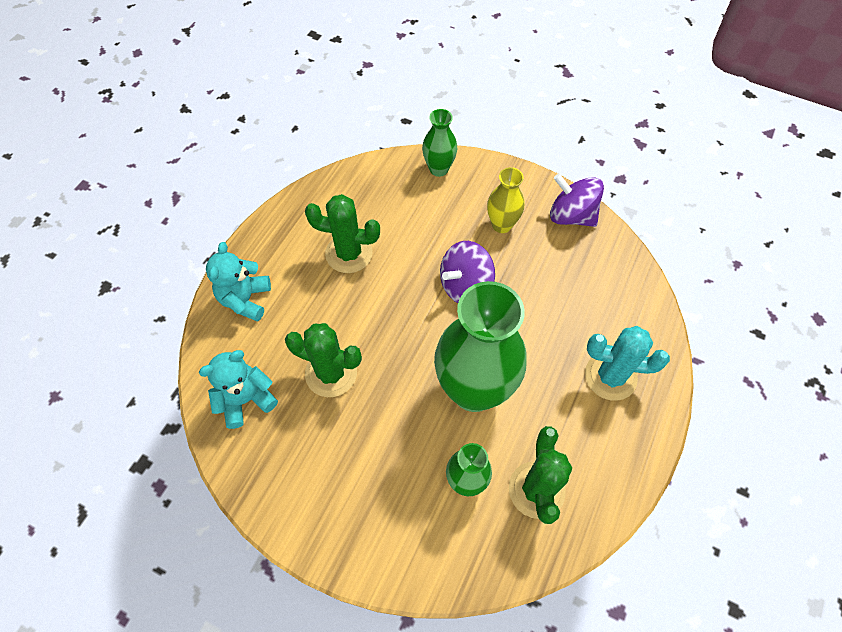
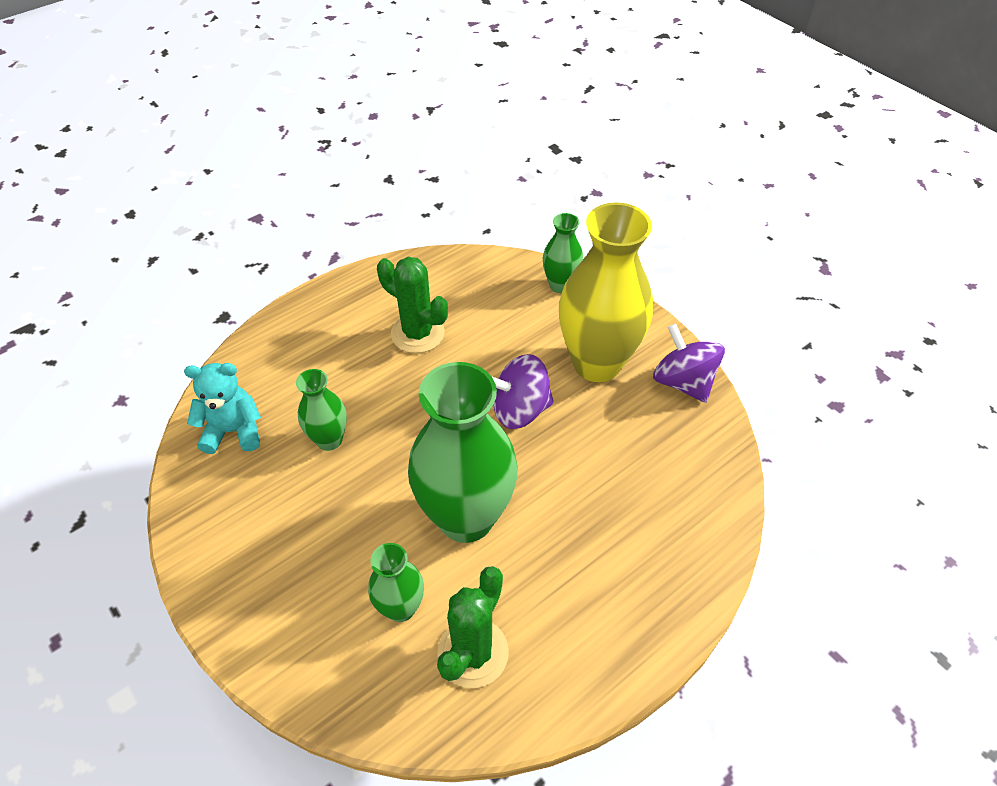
camera: 25 degrees right, 10 degrees down
(245, 299) = (291, 339): turquoise teddy bear -> none
(331, 373) = (329, 440): green cactus -> green vase
(501, 225) = (597, 363): yellow vase -> yellow vase, size x2.03
(610, 376) = (631, 568): turquoise cactus -> none

